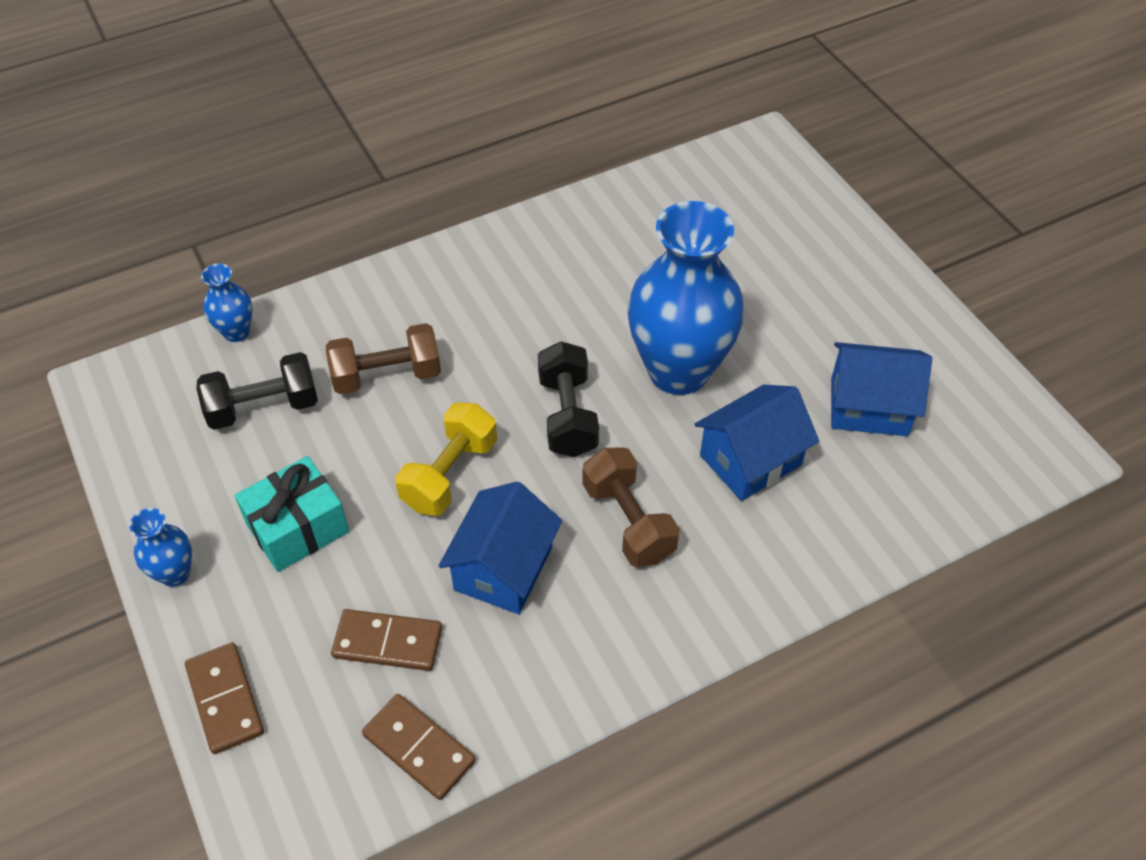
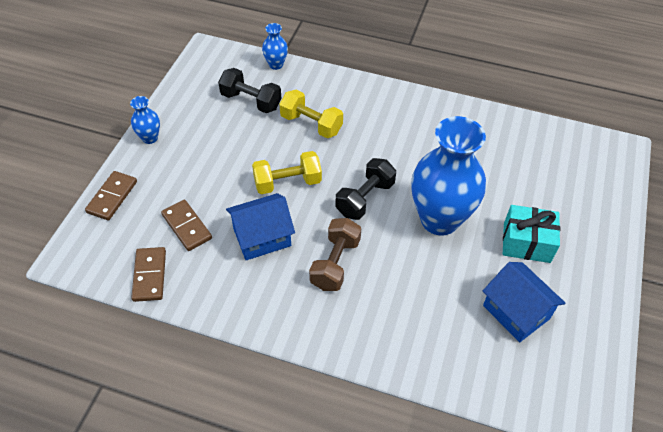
camera: 45 degrees right, 0 degrees up
(298, 528) = (208, 156): turquoise gift -> turquoise gift (526, 242)
(387, 376) = (311, 124): brown dumbbell -> yellow dumbbell
(750, 460) = (424, 285): blue house -> none

